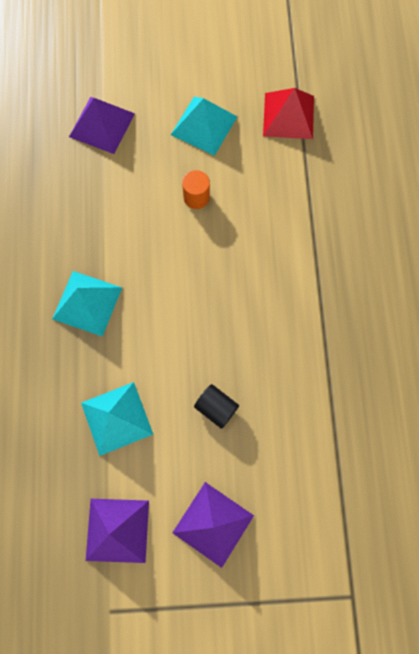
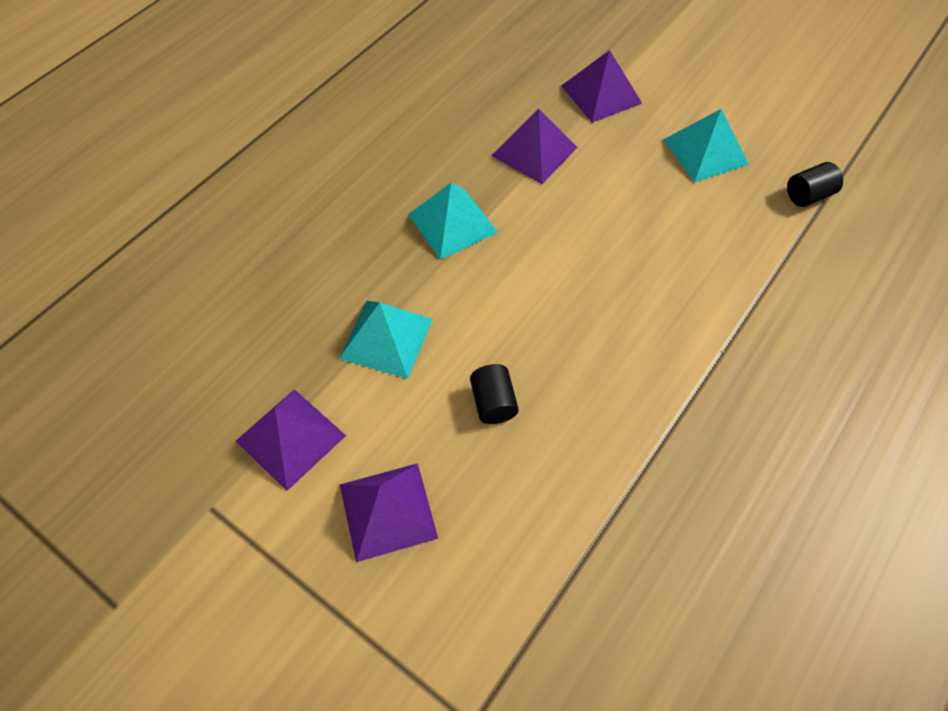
camera: 40 degrees right, 15 degrees down
(94, 206) = (534, 151): none -> purple pyramid
(196, 197) = (643, 205): orange cylinder -> none
(288, 116) = (808, 195): red pyramid -> black cylinder

